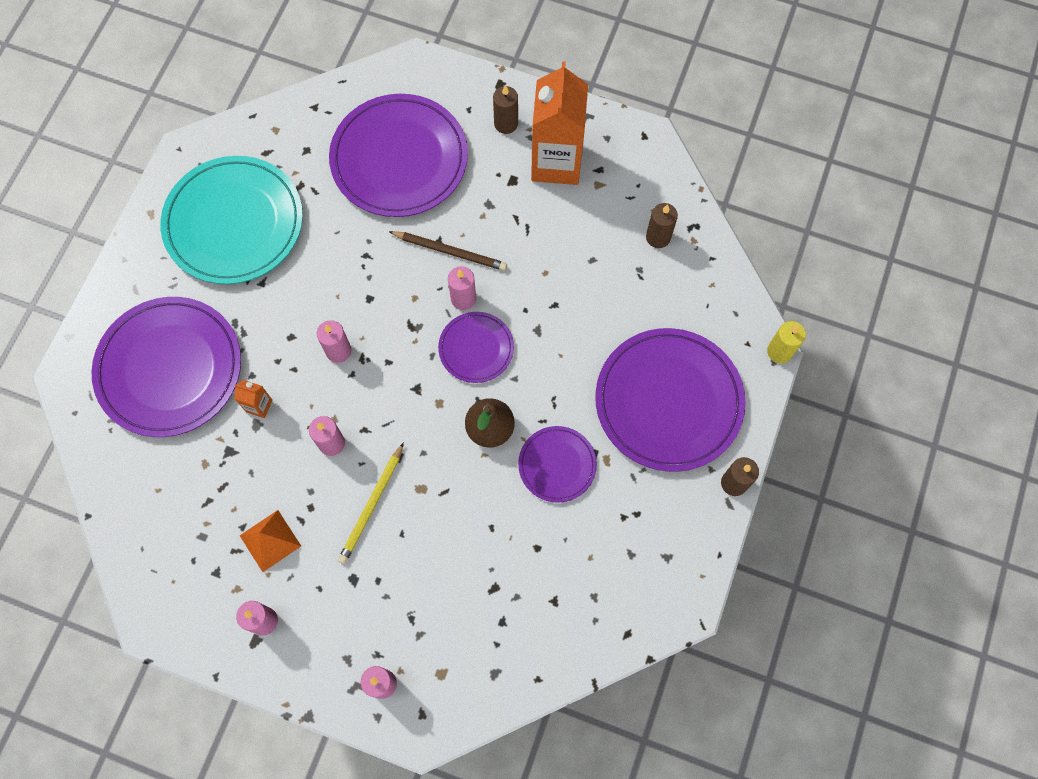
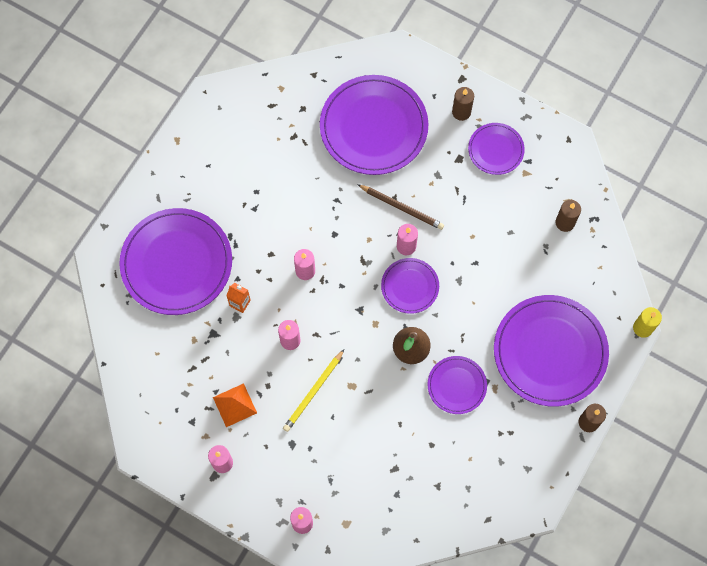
camera: 10 degrees right, 0 degrees up
(234, 223) = (239, 158): turquoise plate -> none
(556, 162) = (496, 150): orange carton -> purple plate

